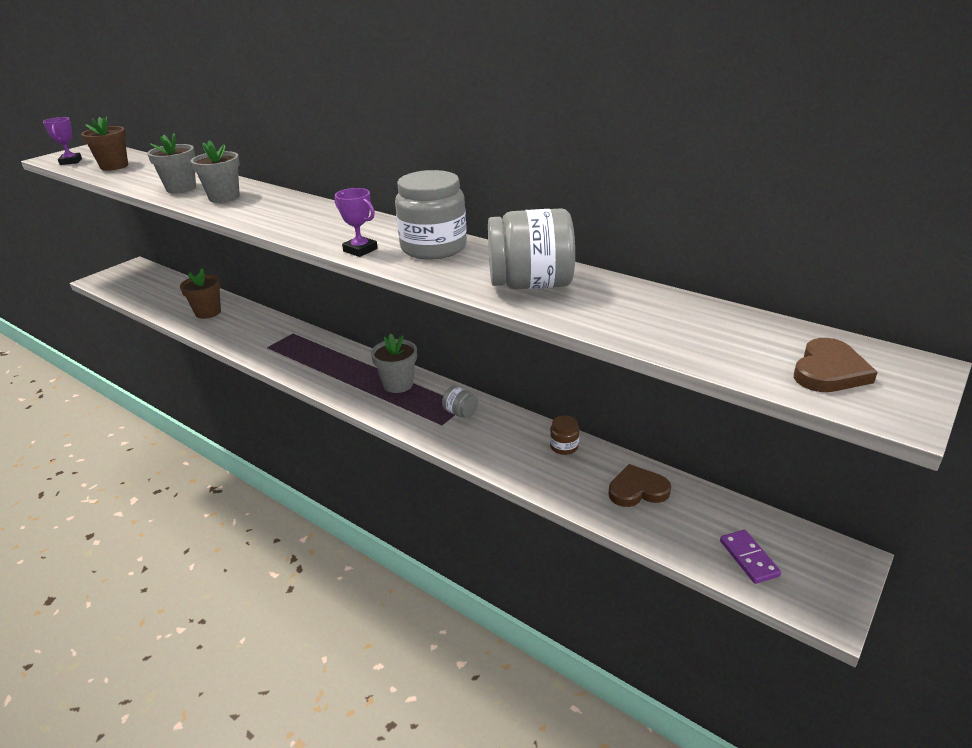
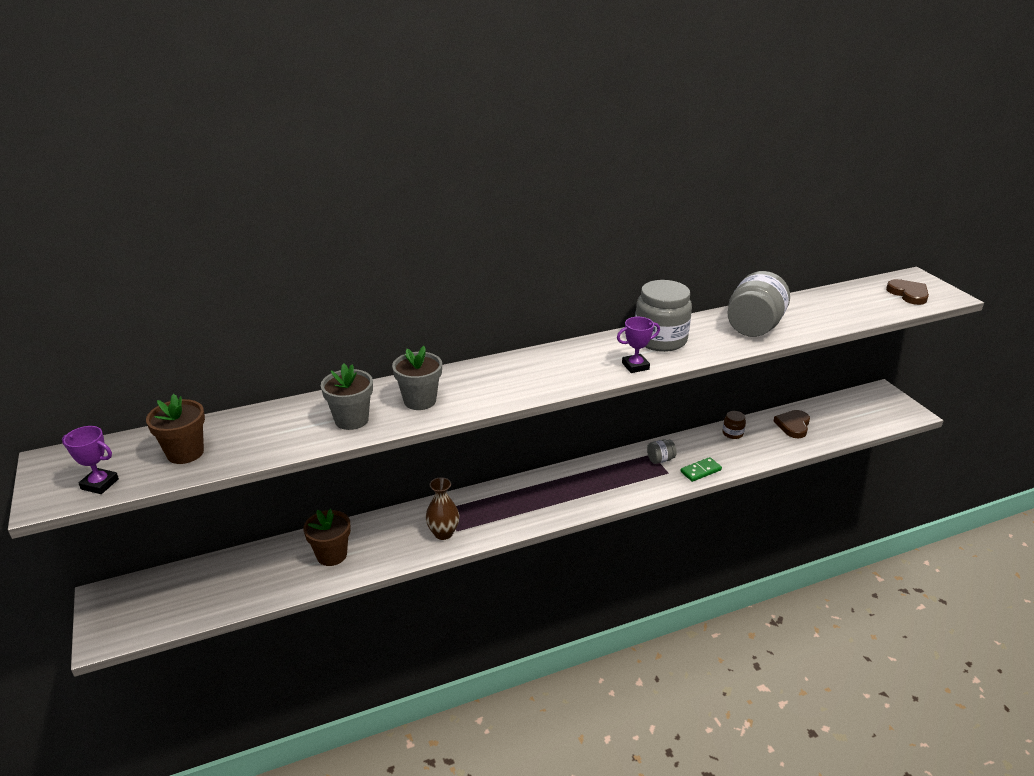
camera: 60 degrees left, 0 degrees up
(259, 343) = (443, 533): none -> brown vase
(398, 384) = (595, 475): grey flower pot -> none
(464, 444) = (700, 471): none -> green domino
(749, 558) = (868, 417): purple domino -> none

